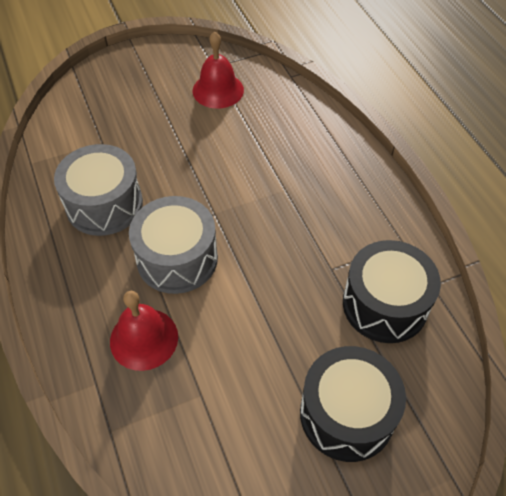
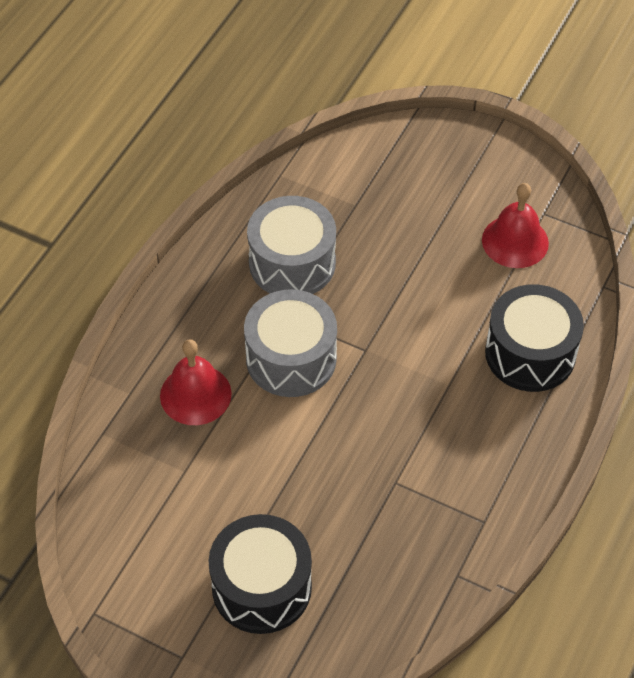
camera: 50 degrees right, 0 degrees up
(385, 304) = (397, 549): black drum -> black drum (530, 353)

